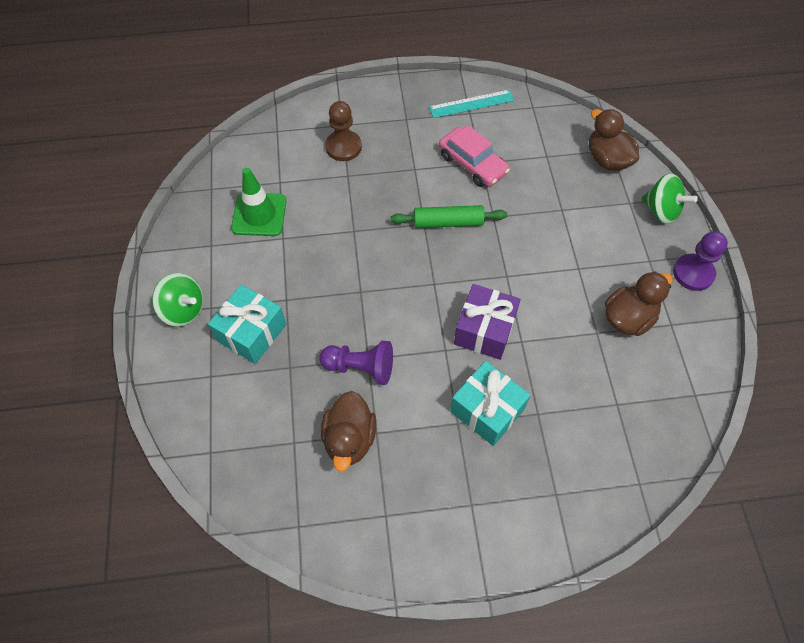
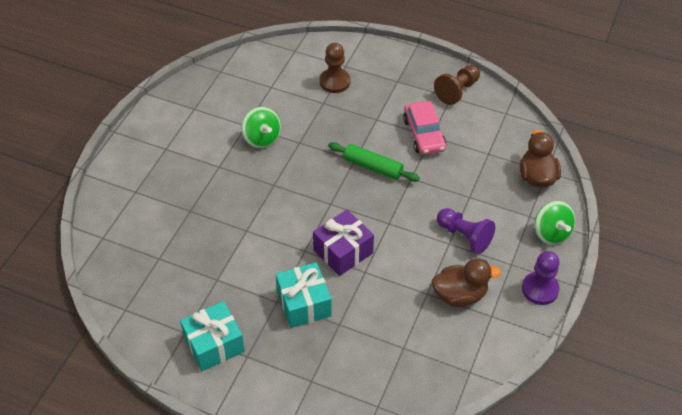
camera: 30 degrees right, 10 degrees down
(183, 310) = (147, 142): green spinning top -> green spinning top (262, 138)
(251, 332) = (180, 177): turquoise gift -> turquoise gift (214, 344)
(259, 214) = (241, 102): green traffic cone -> none
(349, 439) = (196, 274): brown duck -> none
(360, 367) = (237, 234): purple pawn -> purple pawn (464, 236)
(471, 104) = (457, 91): turquoise ruler -> brown pawn

